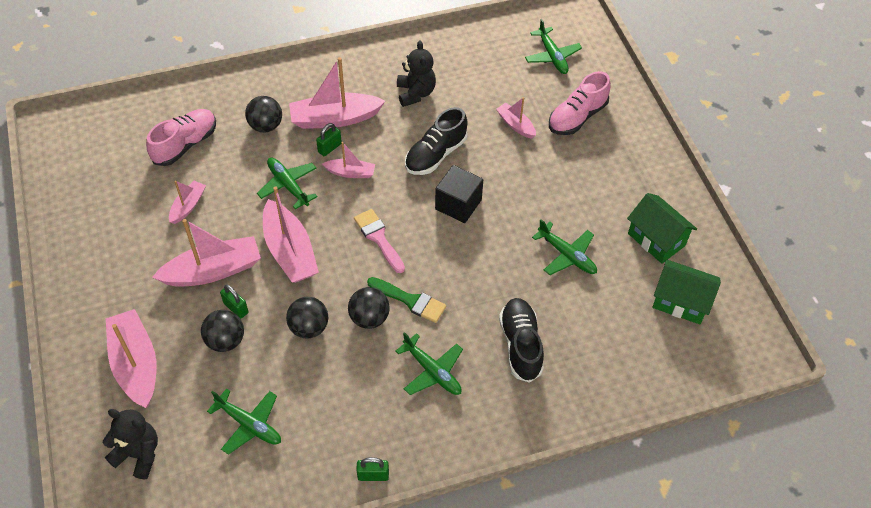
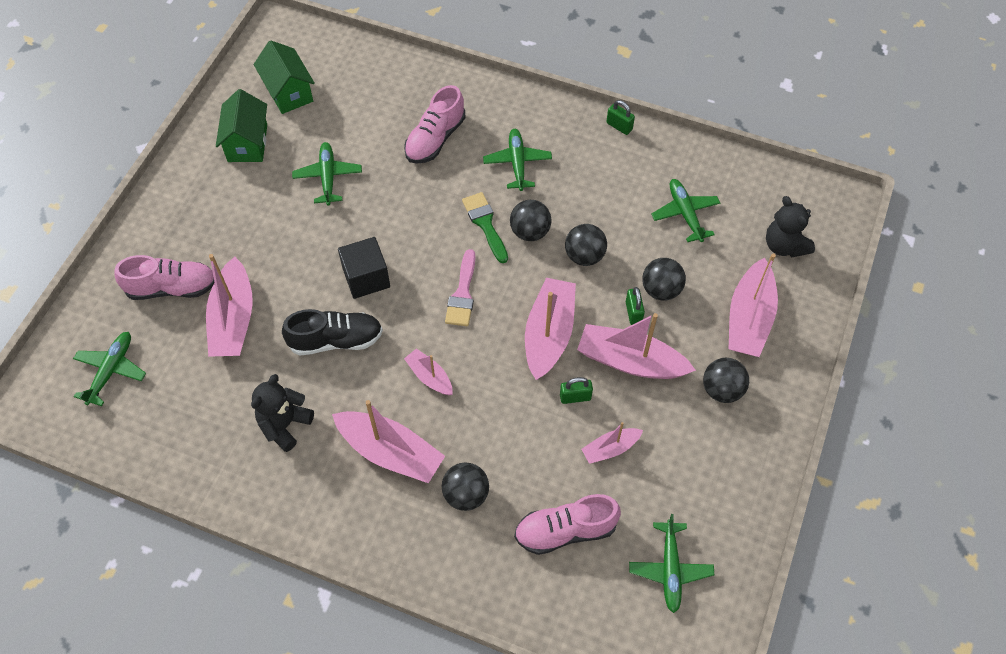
camera: 140 degrees left, 5 degrees up
(128, 294) = (722, 390): none -> black ball
(288, 186) = (498, 404): green plane -> green plane (670, 569)
(329, 148) = (425, 419): green padlock -> green padlock (575, 397)
(515, 125) = (233, 319): pink boat -> pink boat, size x1.86
(520, 345) = (435, 139): black shoe -> pink shoe

